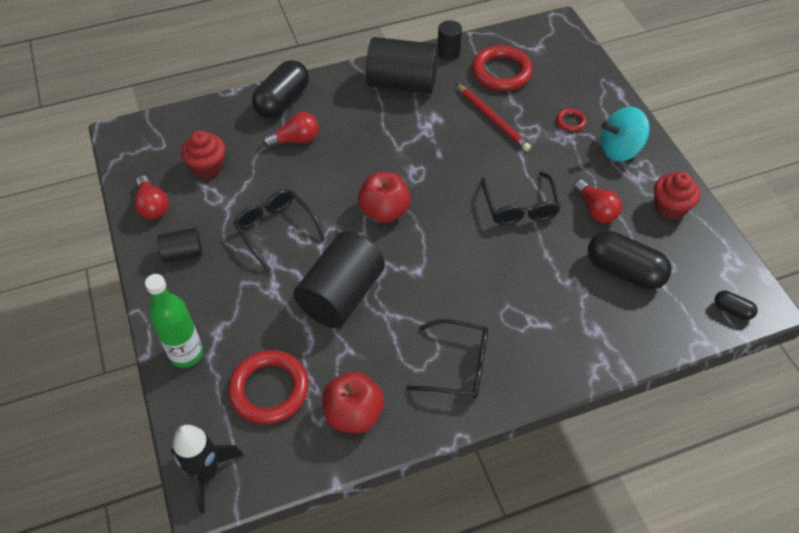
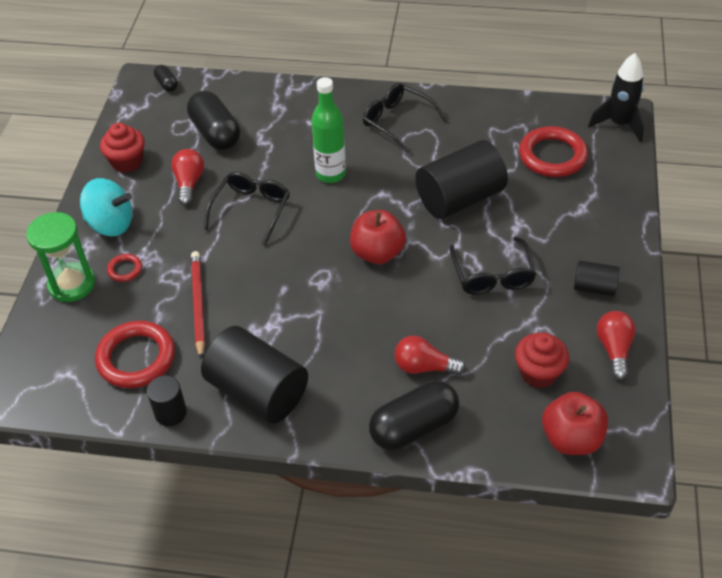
camera: 150 degrees left, 5 degrees down
(186, 354) = (613, 202): green bottle -> green bottle (331, 174)
(354, 414) = (494, 121): red apple -> red apple (571, 439)
(597, 97) = (72, 284): none -> green hourglass

